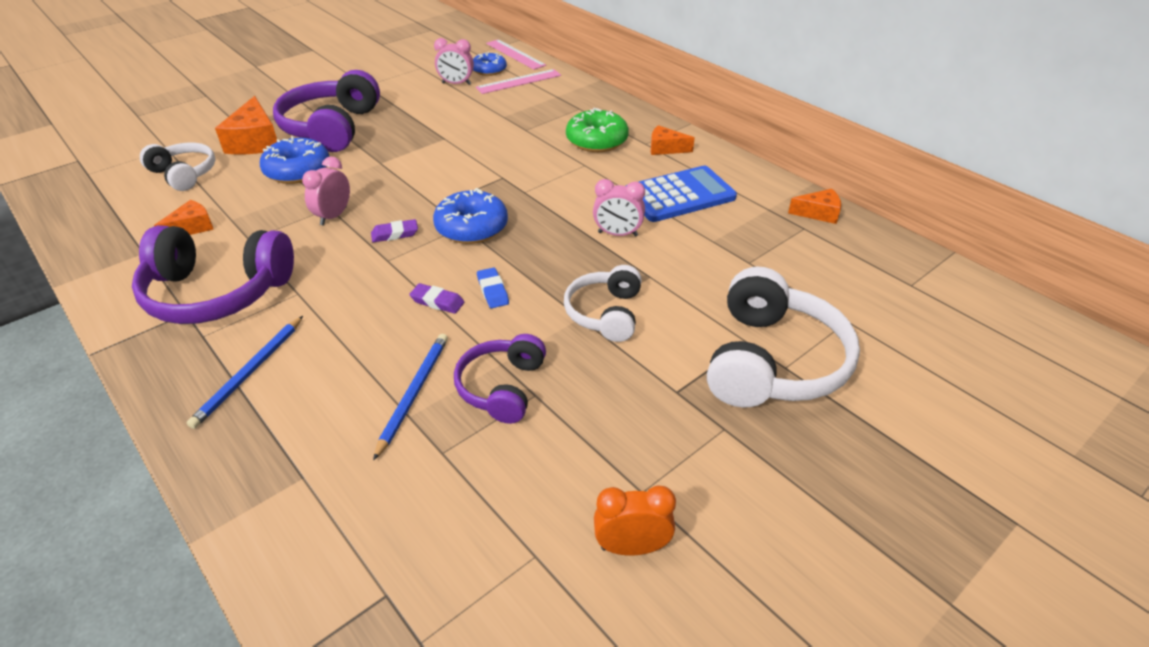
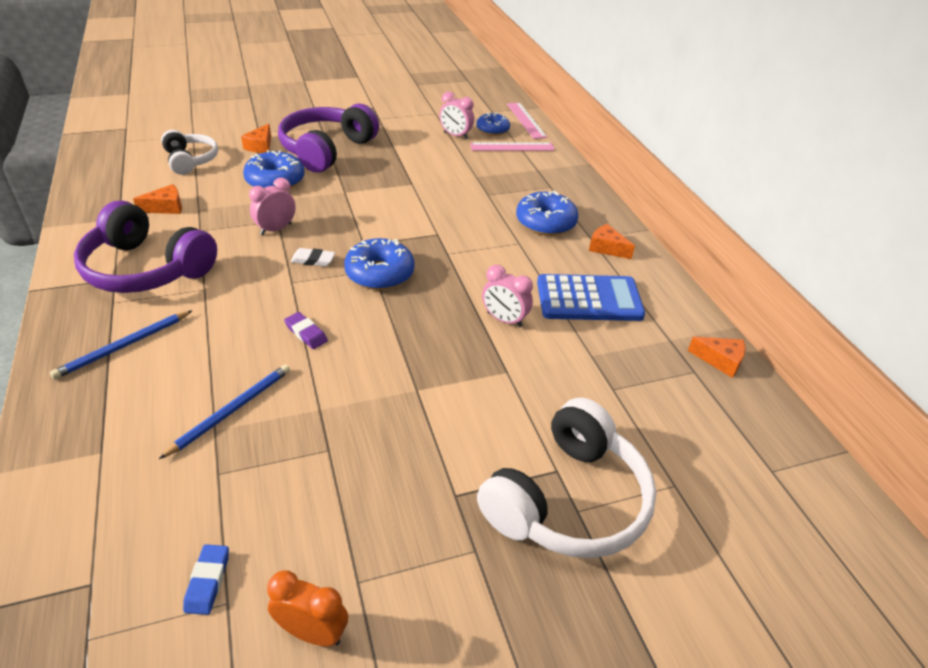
camera: 20 degrees right, 0 degrees up
(255, 141) = (260, 146): orange cheese -> orange cheese, size x0.59
(395, 234) = (313, 260): purple eraser -> white eraser
(492, 291) = (358, 339): blue eraser -> blue eraser (207, 581)
(502, 387) = (305, 432): purple headphones -> none
(596, 141) = (545, 222): green donut -> blue donut
(605, 313) = (441, 394): white headphones -> none

